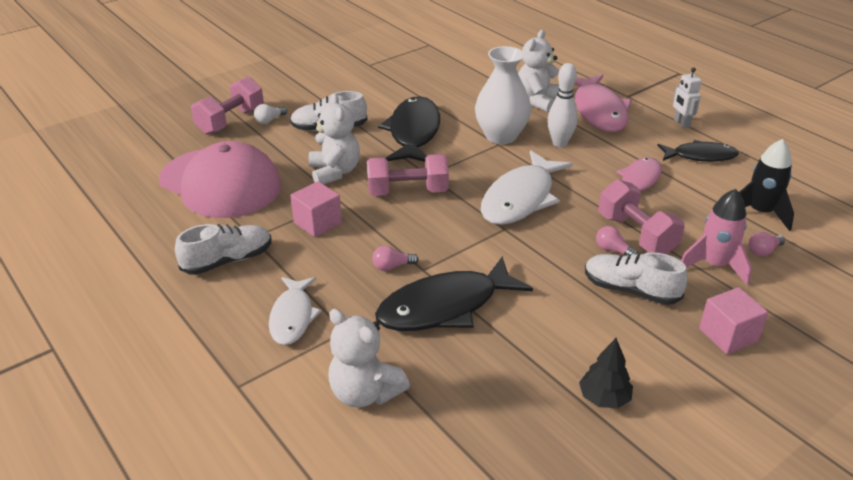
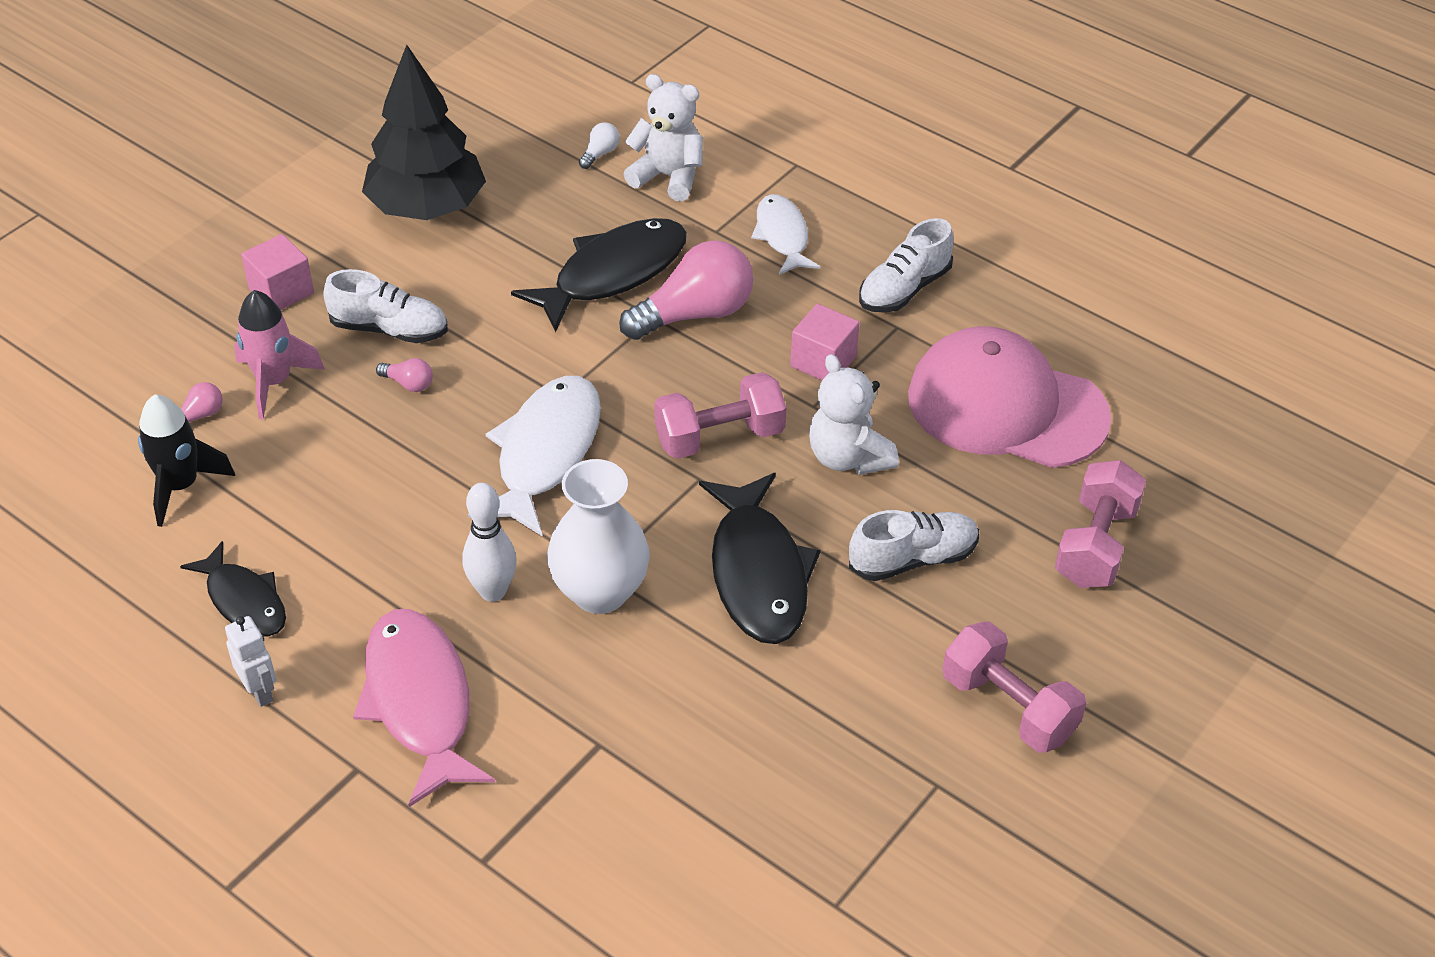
camera: 165 degrees right, 10 degrees up
(269, 120) = (1029, 560): white light bulb -> white light bulb (600, 154)
(392, 266) = (695, 314): pink light bulb -> pink light bulb, size x2.35
(538, 101) = (544, 714): white teddy bear -> none
(604, 398) = (427, 207): black tree -> black tree, size x2.23
(636, 234) = (374, 415): pink dumbbell -> pink dumbbell (1008, 707)
(638, 181) = (360, 521): pink fish -> none
(700, 156) = (244, 601): black fish -> black fish turned 120 degrees counterclockwise

